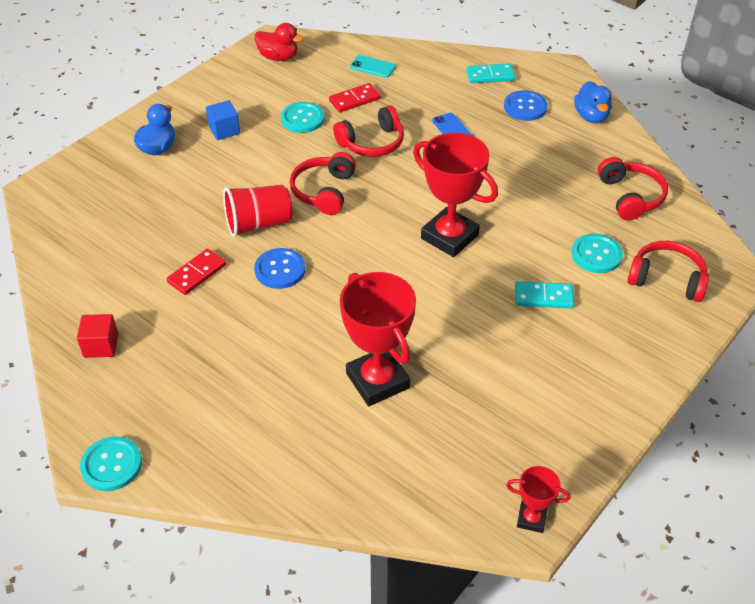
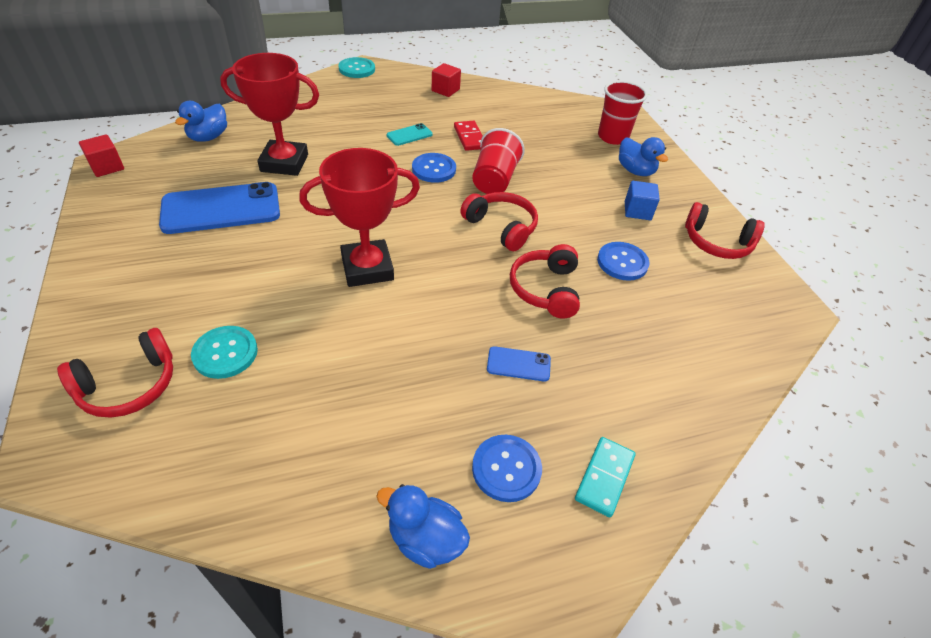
camera: 120 degrees right, 0 degrees up
(103, 180) = (612, 137): none -> red cup
(278, 57) = (753, 296): red duck -> none
(302, 119) = (622, 262): turquoise button -> blue button
(354, 100) = (632, 314): red domino -> none
(373, 67) = (693, 363): turquoise phone -> turquoise phone (409, 135)
(399, 481) = (208, 137): none -> blue duck
(485, 372) = (221, 209): none -> blue phone
(531, 519) = (107, 167): red trophy -> red cube
(543, 297) = (234, 282): turquoise domino -> none
(630, 197) = (254, 453): red headphones -> red headphones (716, 242)

